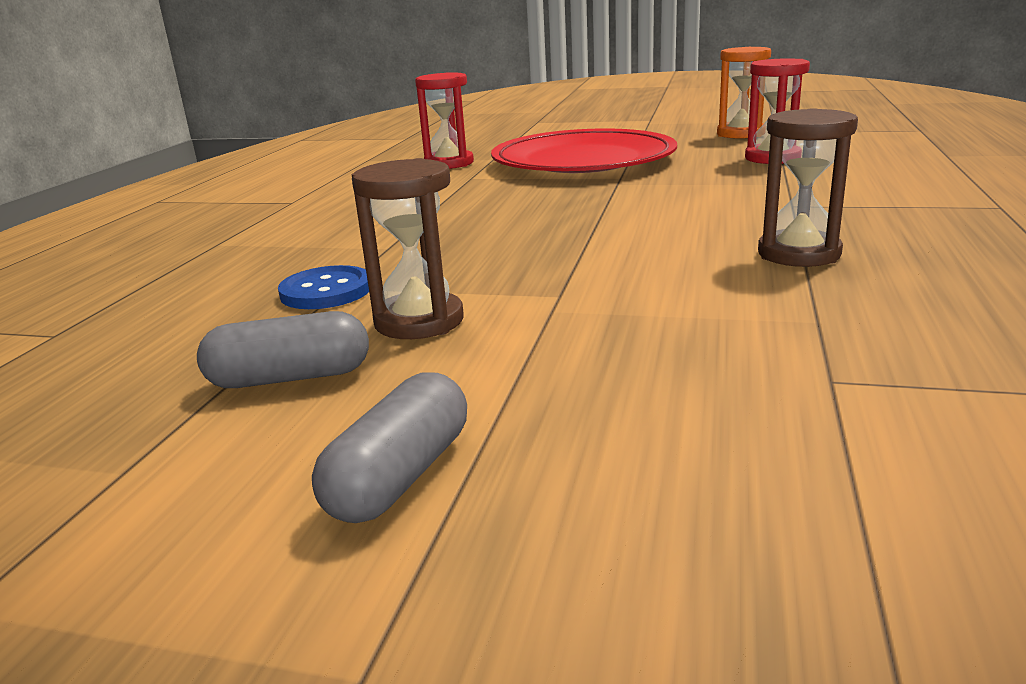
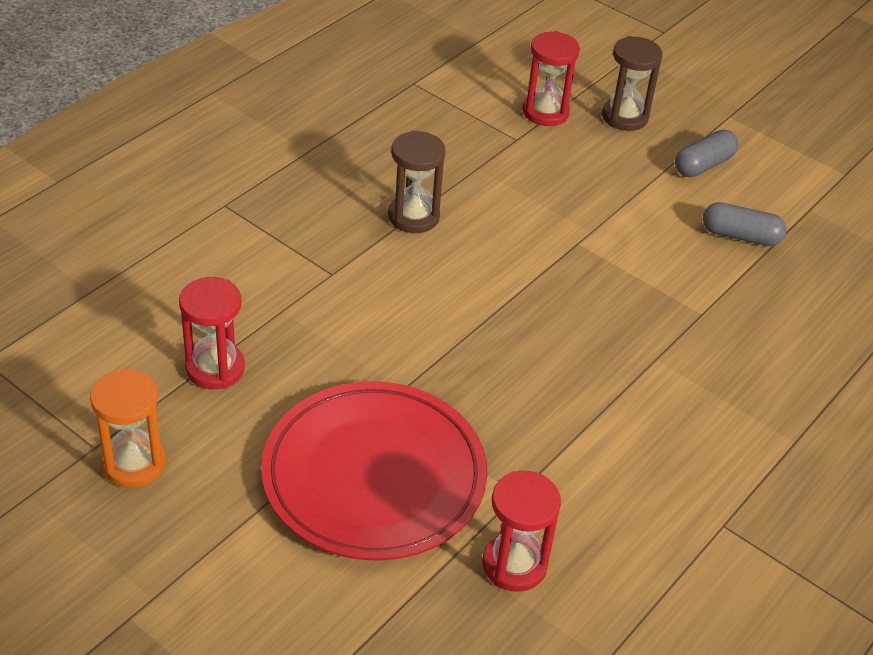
camera: 160 degrees left, 20 degrees up
(326, 291) = (712, 312): blue button -> none
(419, 321) = (665, 253): brown hourglass -> brown hourglass (625, 117)
(863, 452) = (545, 112): none -> red hourglass

